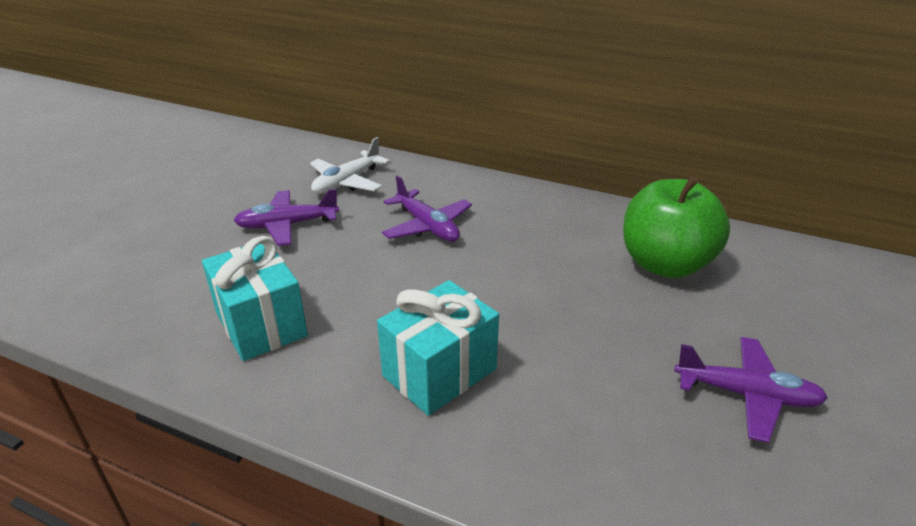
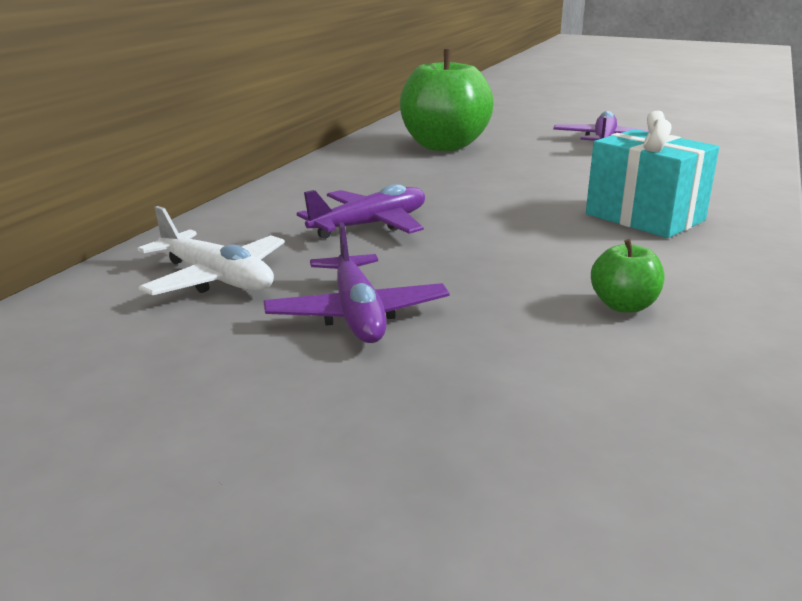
camera: 90 degrees left, 10 degrees down
(261, 324) = (623, 306): turquoise gift -> green apple

